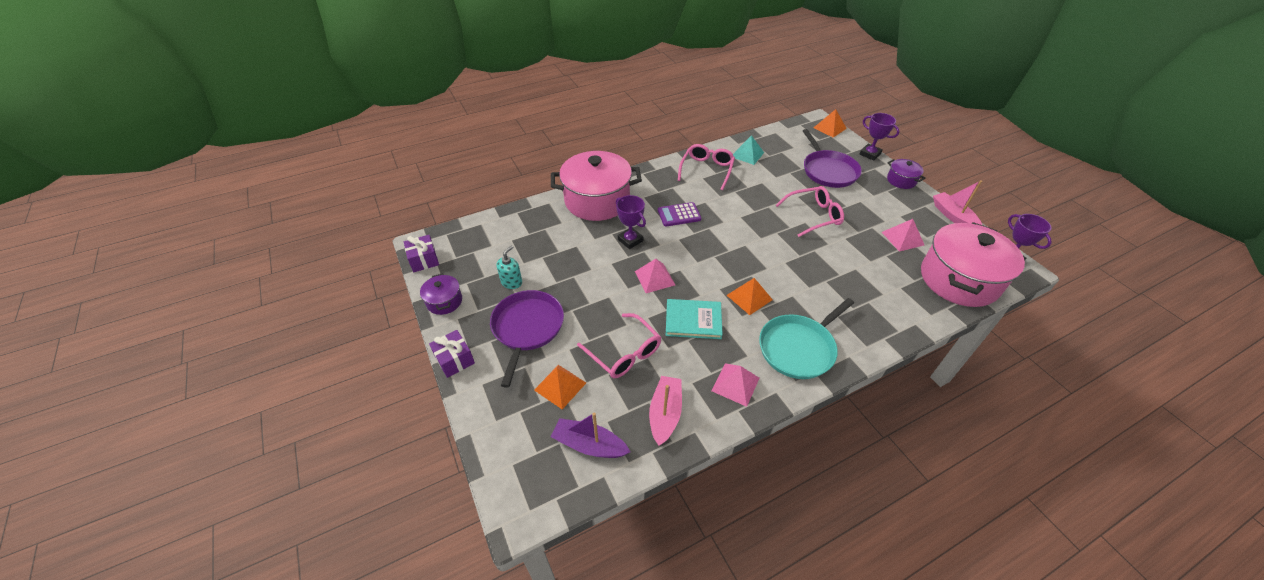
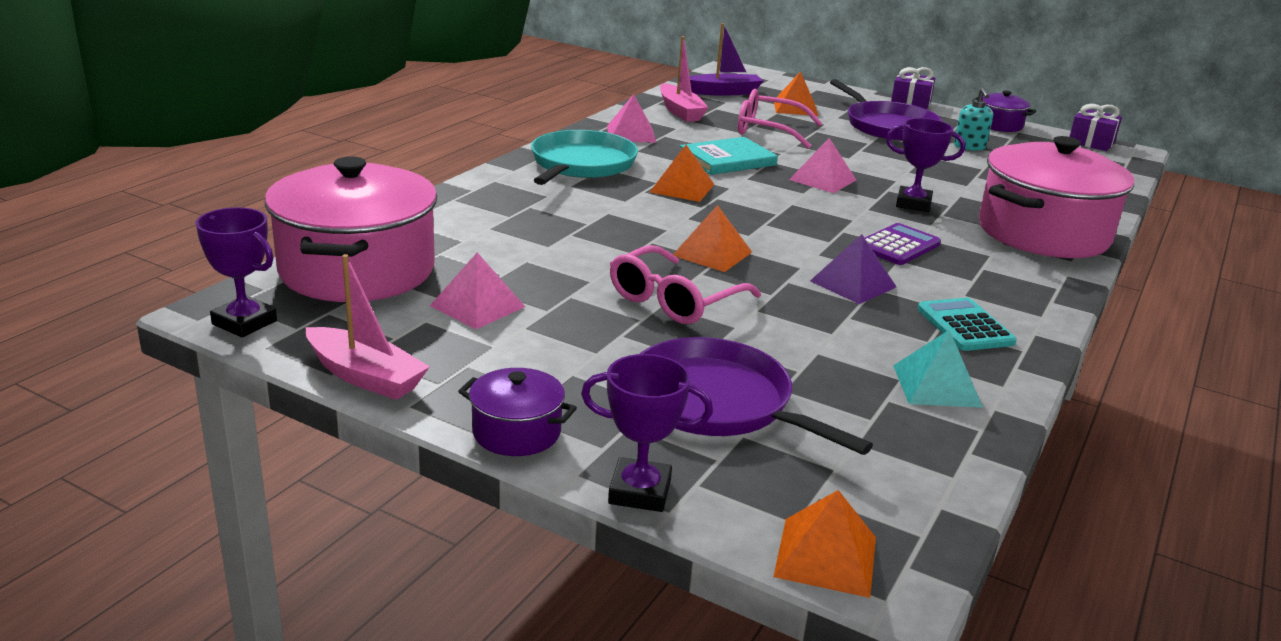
camera: 145 degrees right, 20 degrees down
(707, 170) = (965, 326): pink glasses -> turquoise calculator
(727, 201) = (853, 284): none -> purple pyramid
(775, 237) = (712, 253): none -> orange pyramid

